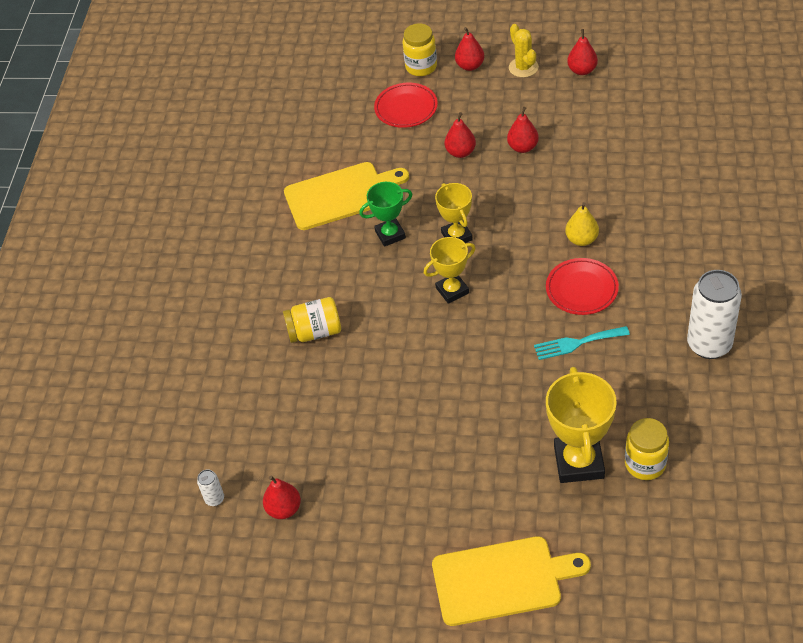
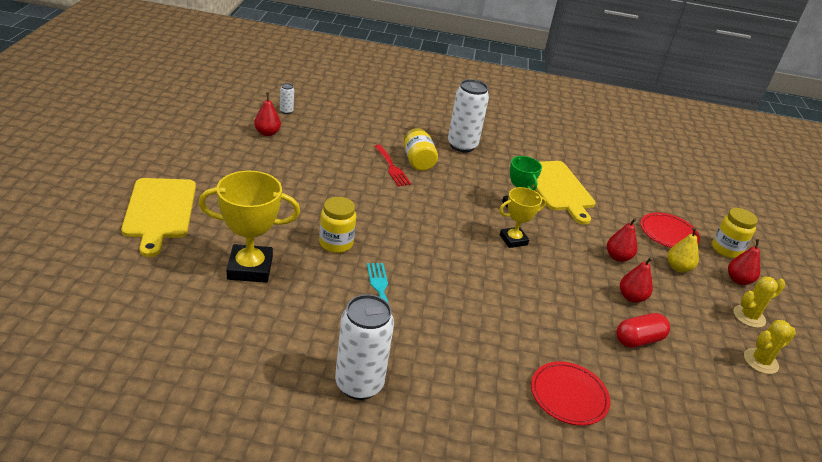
camera: 80 degrees right, 15 degrees down
(264, 288) = (462, 146): none -> white can
(337, 357) = (392, 167): none -> red fork
(452, 290) = (451, 229): yellow trophy -> none
(581, 239) = (509, 316): yellow pear -> yellow pear (678, 267)
(581, 289) = (445, 305): red plate -> red plate (568, 396)
(582, 70) = (760, 361): red pear -> yellow cactus
(582, 148) = (638, 340): none -> red capsule
(645, 464) = (231, 307): yellow jar -> yellow jar (336, 243)

